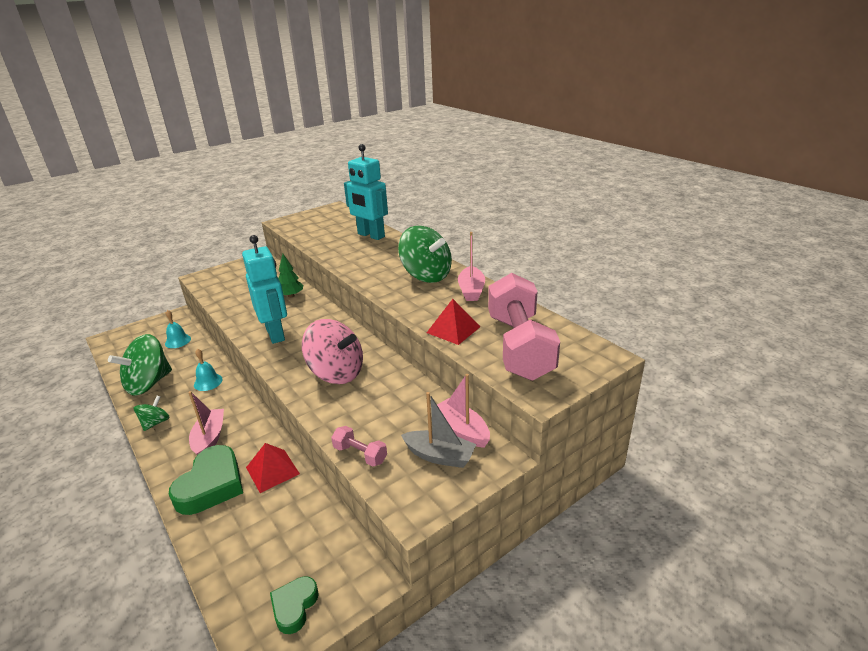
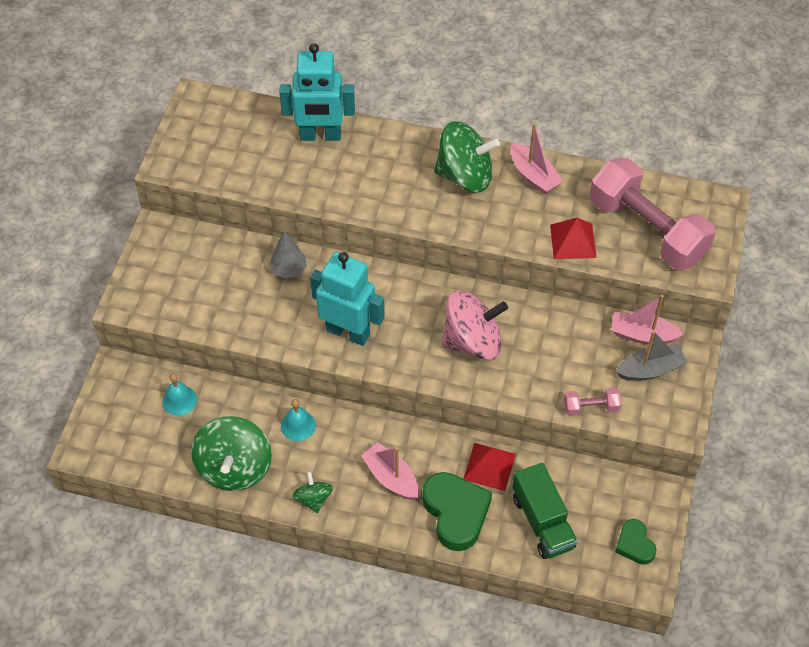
camera: 40 degrees left, 25 degrees up
(254, 533) = (542, 522): none -> green truck
(291, 296) = (289, 269): green tree -> grey tree

